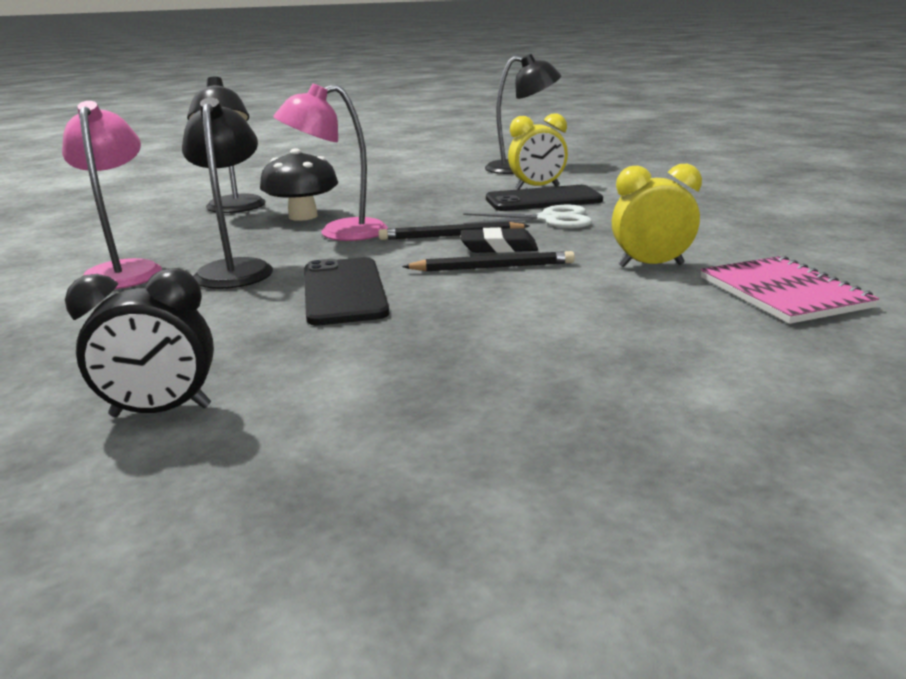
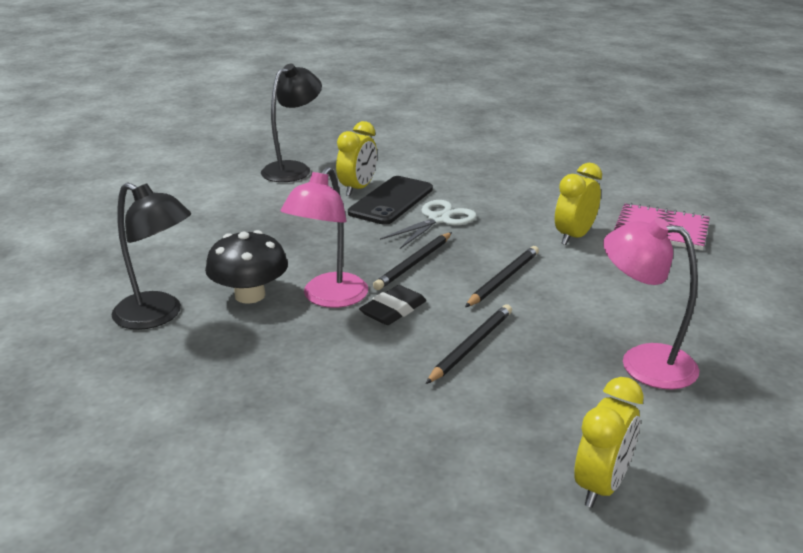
camera: 50 degrees left, 5 degrees up
(125, 270) = (258, 425): pink lamp -> pink lamp (643, 362)
(161, 411) = (601, 485): black clock -> yellow clock
(236, 269) = (347, 371): black lamp -> none
(344, 291) = (471, 346): black phone -> black pencil
(498, 247) = (467, 260): black eraser -> black eraser (393, 310)

